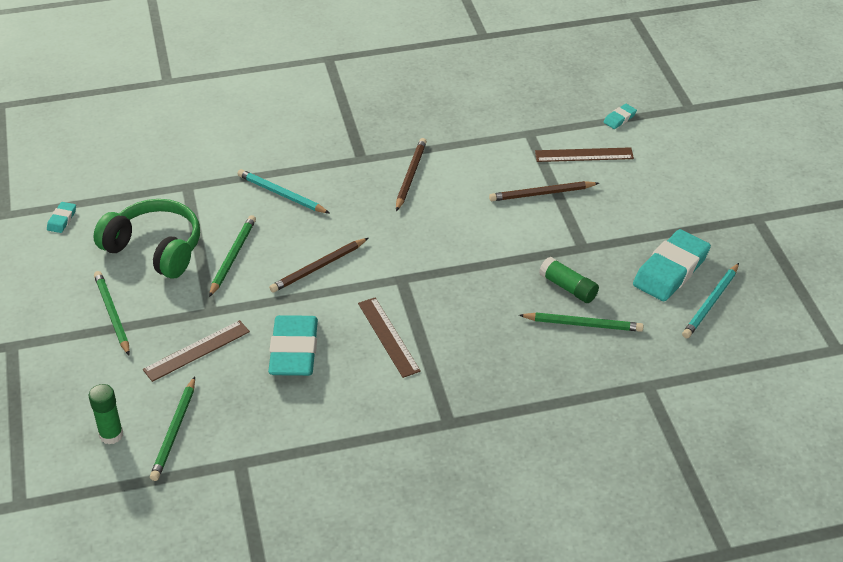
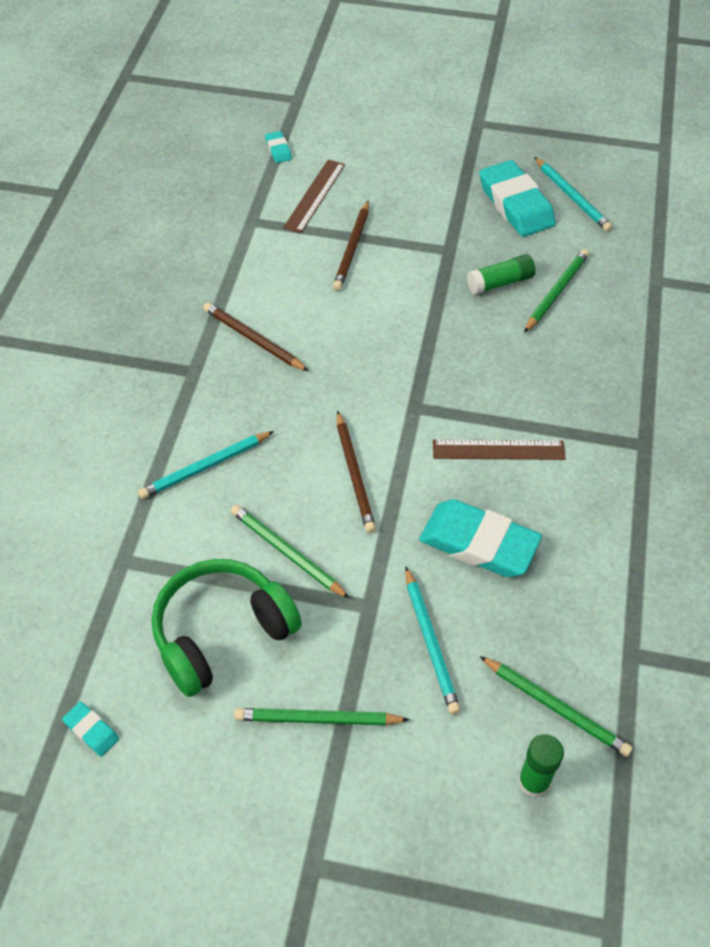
camera: 65 degrees left, 10 degrees up
(196, 350) = (431, 642): brown ruler -> turquoise pencil

